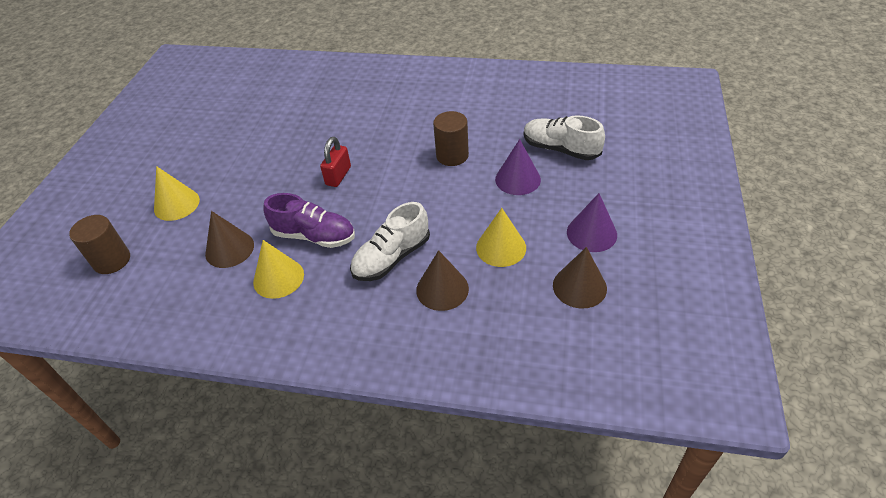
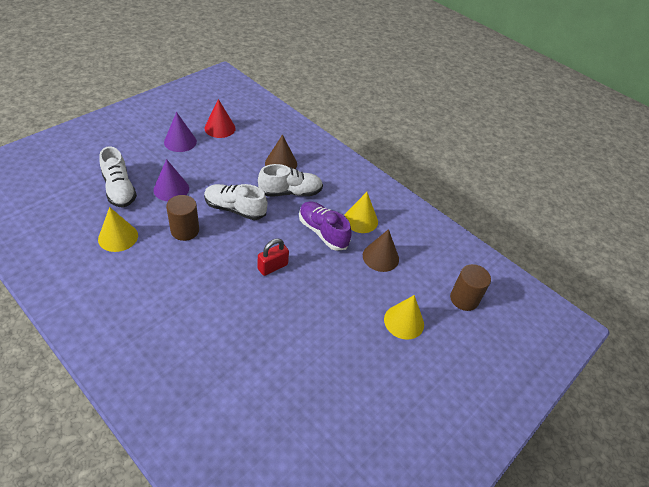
camera: 155 degrees left, 0 degrees up
(431, 201) = (235, 209): none -> white shoe
(501, 247) = (230, 163): yellow cone -> yellow cone (118, 237)
(579, 286) = (220, 128): brown cone -> red cone

